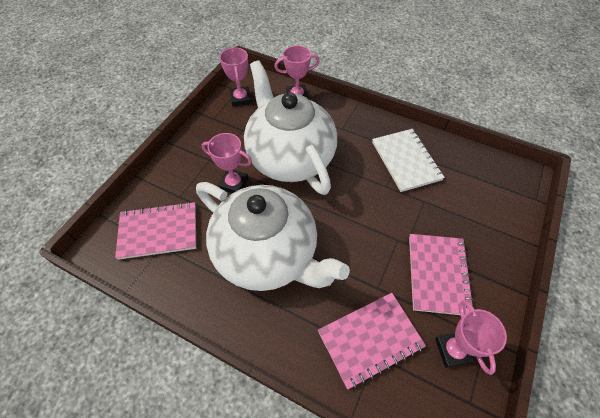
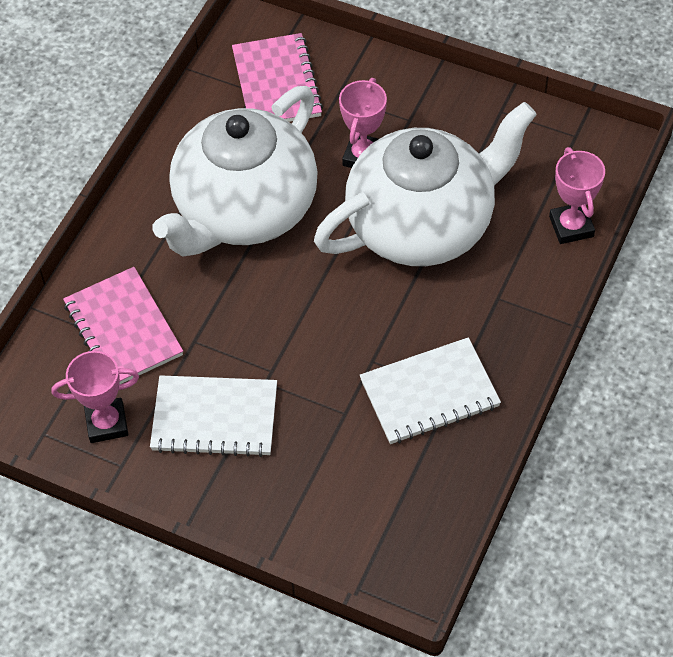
camera: 90 degrees right, 0 degrees up
(241, 99) = (554, 143): pink trophy -> none
(438, 274) = (215, 418): pink notebook -> white notebook

